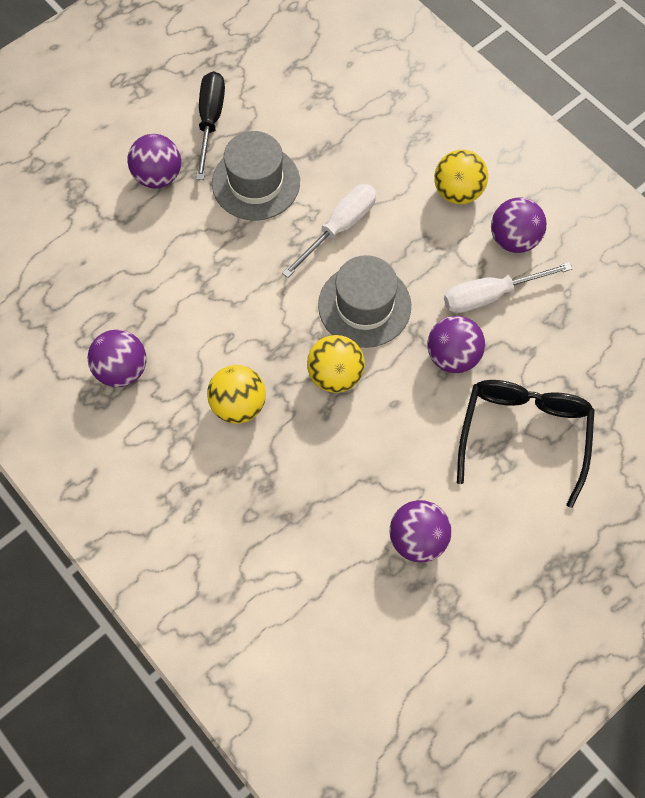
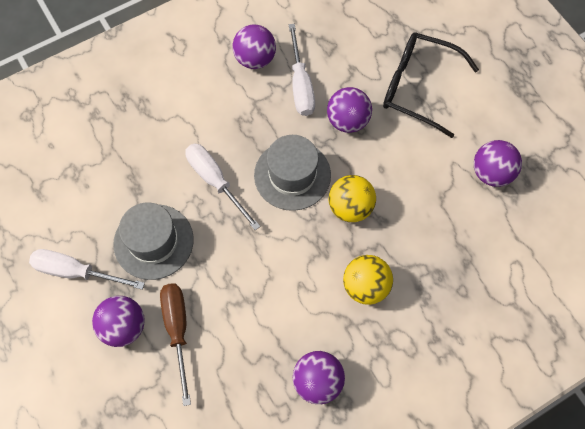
camera: 80 degrees left, 0 degrees up
(160, 225) = (178, 330): none -> brown screwdriver
(210, 121) = (76, 272): black screwdriver -> white screwdriver
(457, 192) = (203, 88): yellow ball -> none

